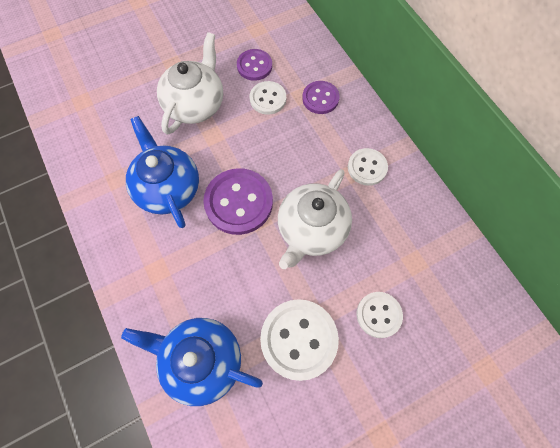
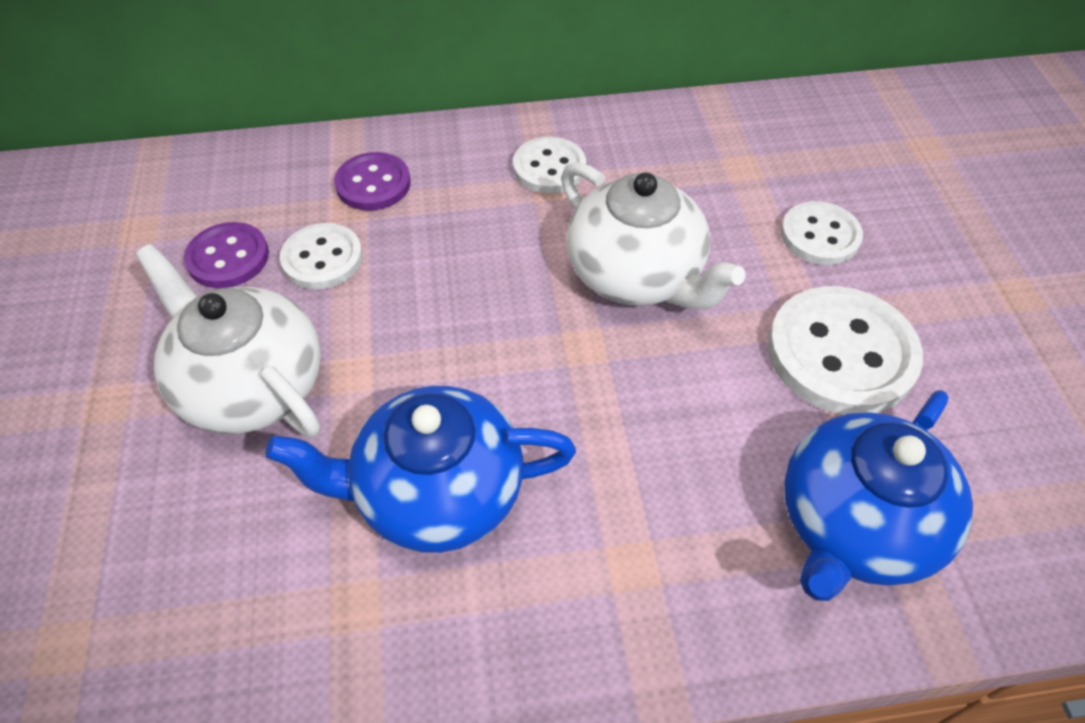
camera: 70 degrees left, 15 degrees down
(239, 202) = (533, 370): purple button -> none

